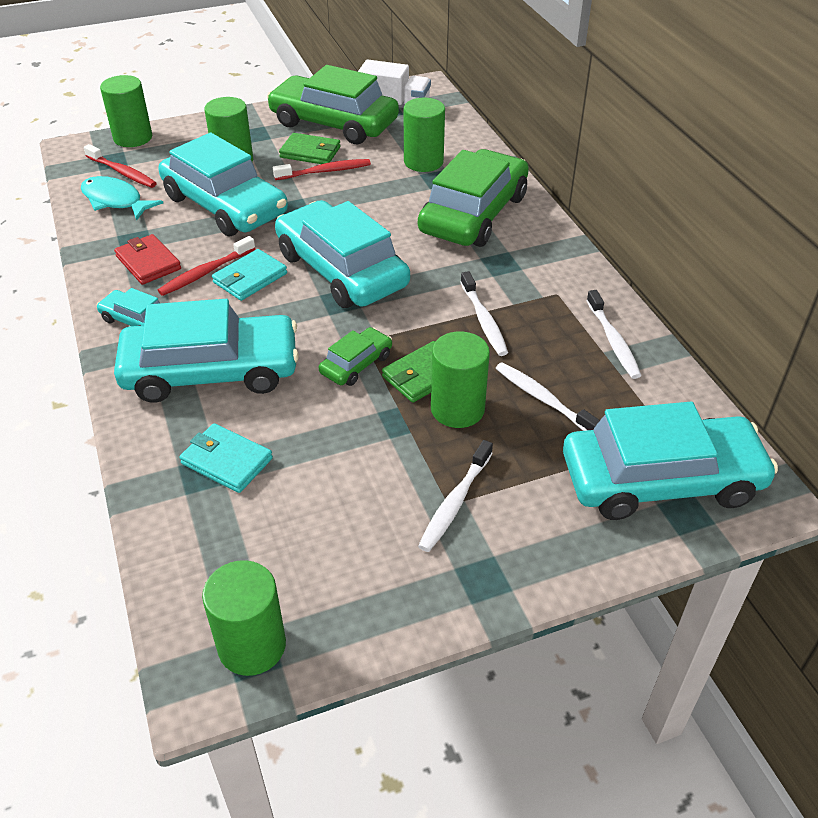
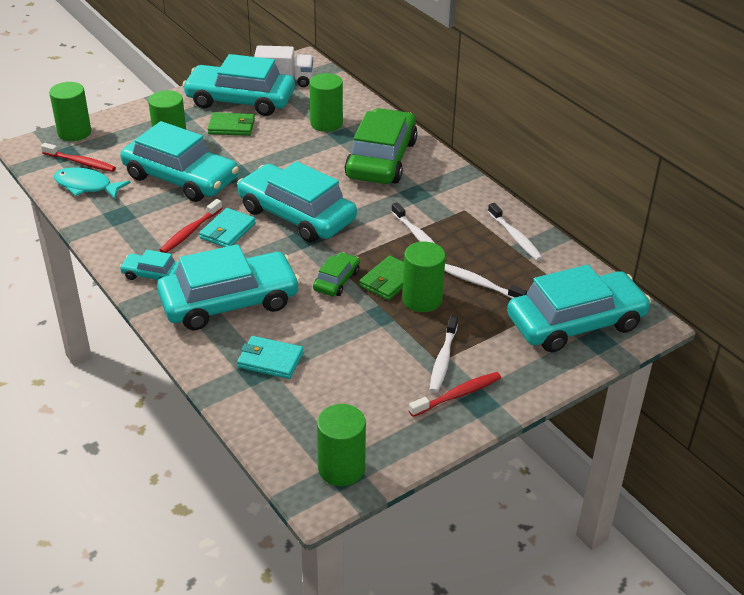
camera: 15 degrees left, 5 degrees down
(148, 263) = (140, 230): red wallet -> none
(325, 171) = (250, 141): red toothbrush -> red toothbrush (457, 395)
(334, 123) = (240, 100): green car -> turquoise car

